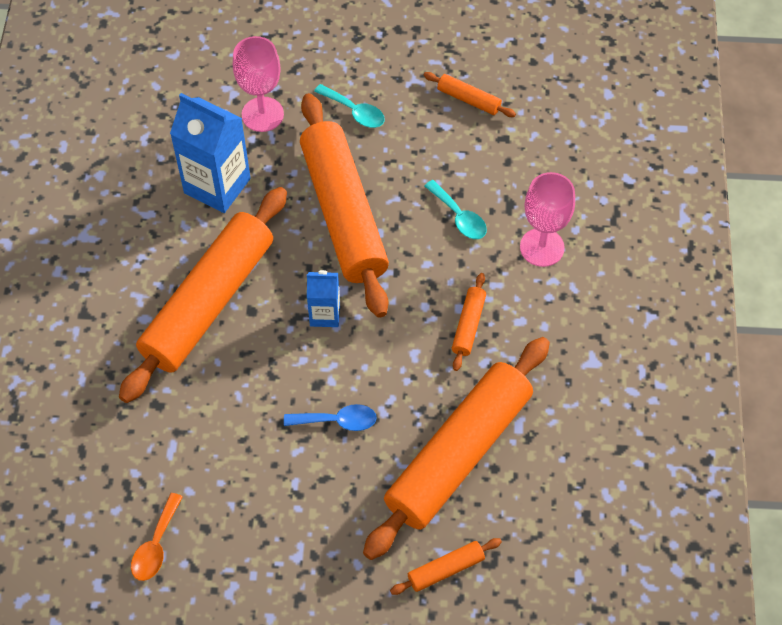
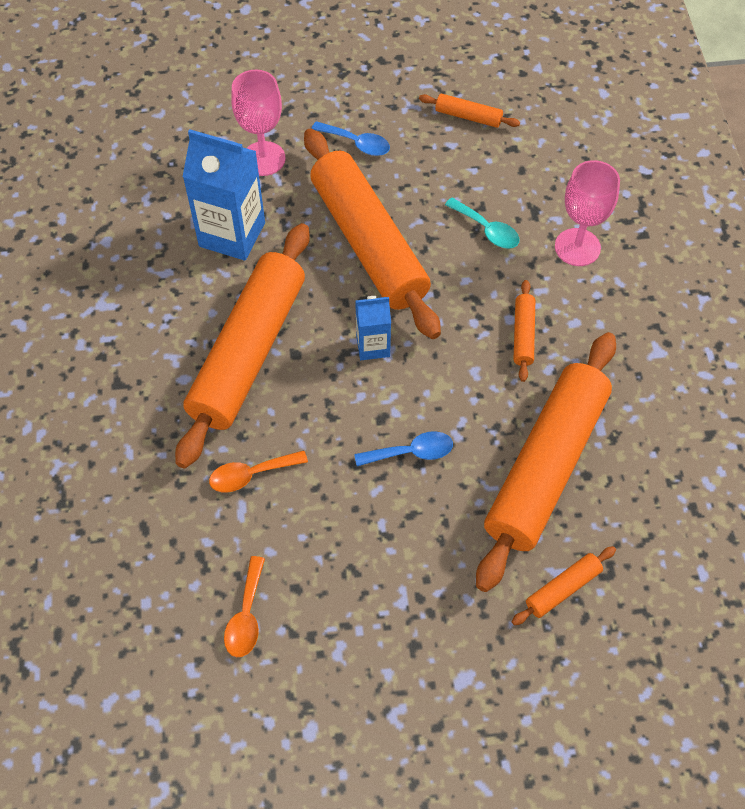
camera: 10 degrees left, 0 degrees up
(187, 418) = (251, 474): none -> orange spoon
(354, 111) = (357, 143): turquoise spoon -> blue spoon

